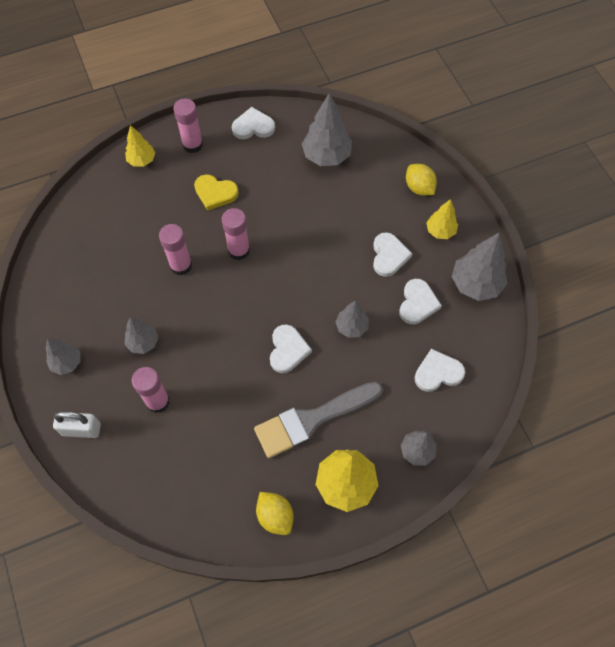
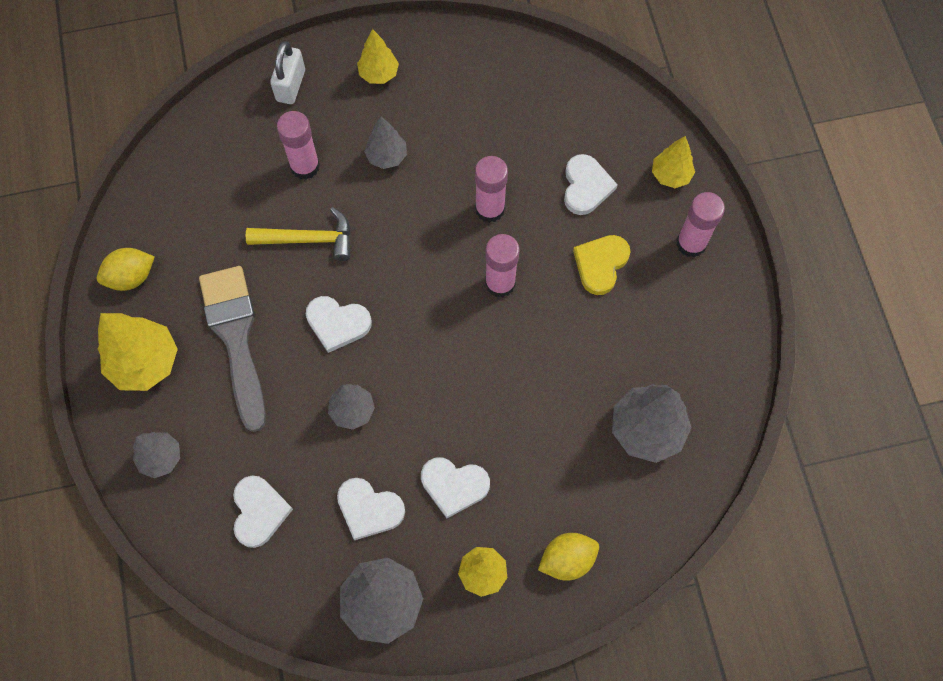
camera: 100 degrees right, 5 degrees up
(67, 362) = (379, 74): grey tree -> yellow tree
(222, 385) = (308, 239): none -> yellow hammer
(253, 126) = (716, 331): white heart -> white heart (586, 186)

